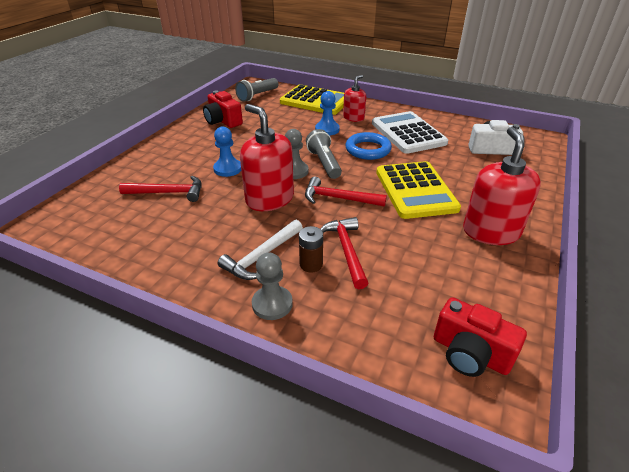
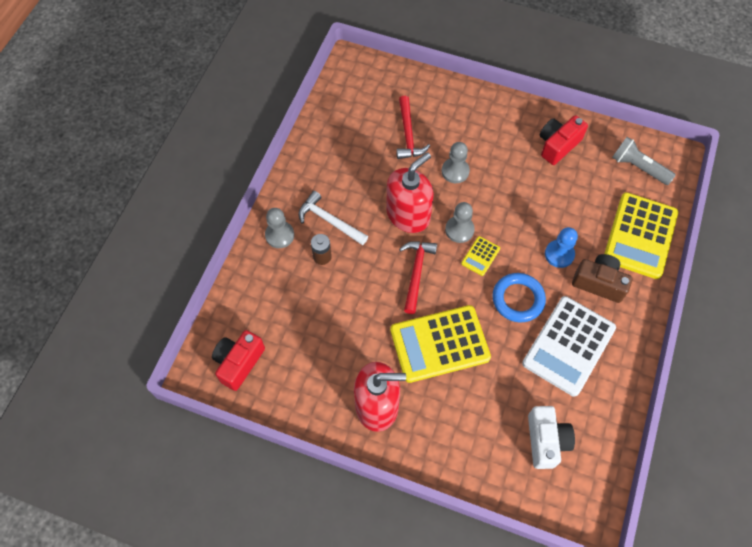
camera: 85 degrees right, 25 degrees up
(228, 169) = (455, 171): blue pawn -> grey pawn
(324, 163) = (480, 256): grey flashlight -> yellow calculator
(346, 250) = (341, 282): red hammer -> none
(353, 118) = (599, 283): red soap dispenser -> brown camera
(408, 133) = (568, 346): white calculator -> white calculator turned 150 degrees clockwise

